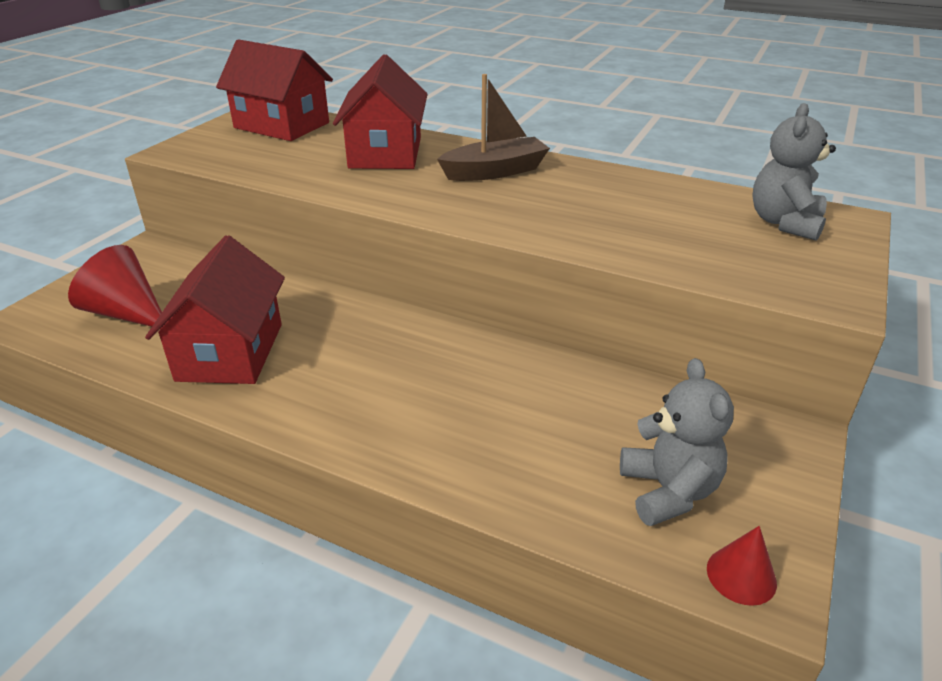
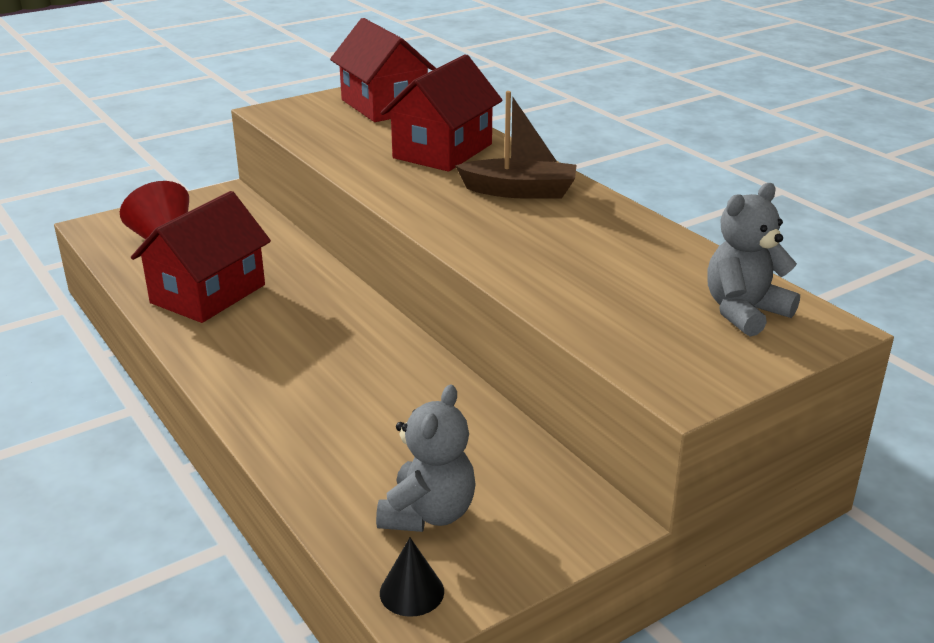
camera: 30 degrees right, 5 degrees down
(741, 575) = (412, 592): red cone -> black cone

